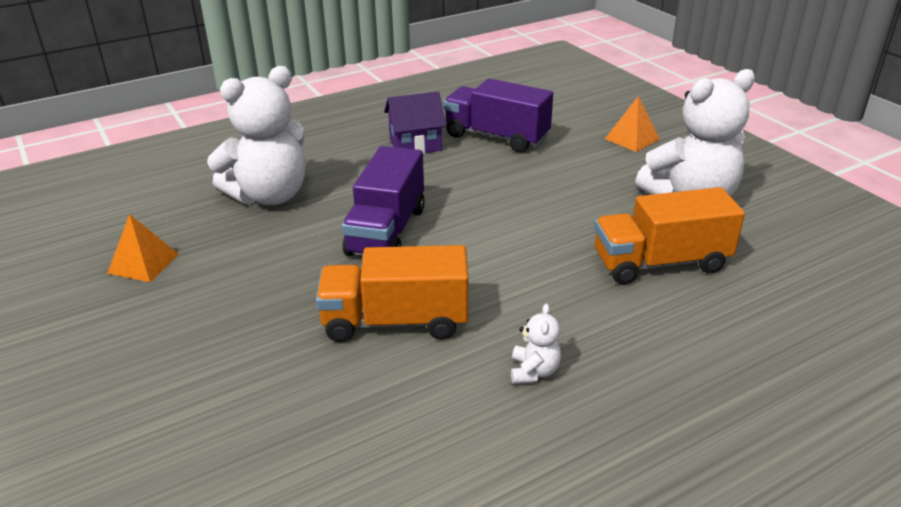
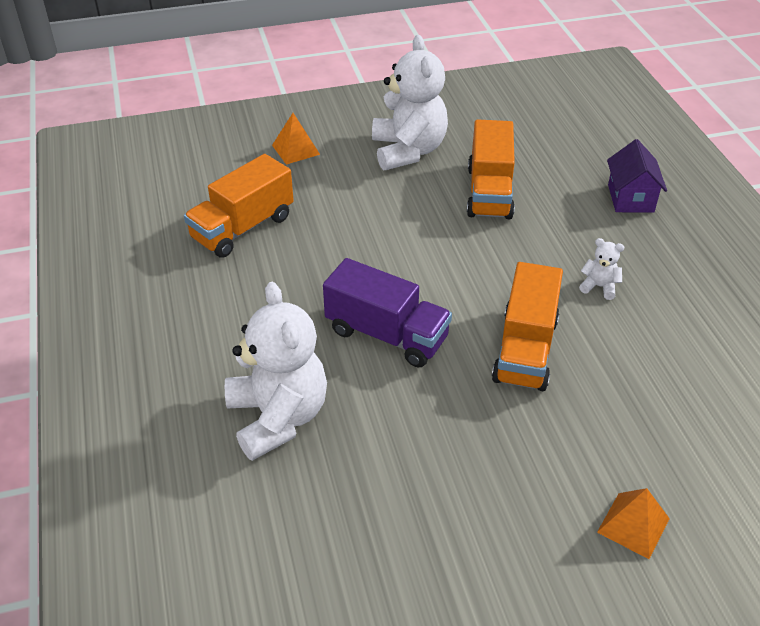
camera: 75 degrees left, 10 degrees up
(143, 263) = (376, 535): orange pyramid -> orange pyramid (633, 525)
(415, 145) = (226, 287): purple house -> purple house (630, 198)
(496, 137) = (242, 228): purple truck -> orange truck

